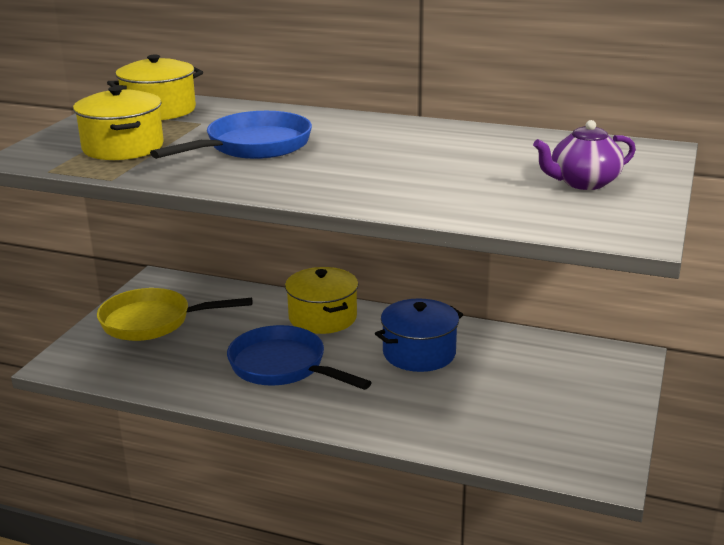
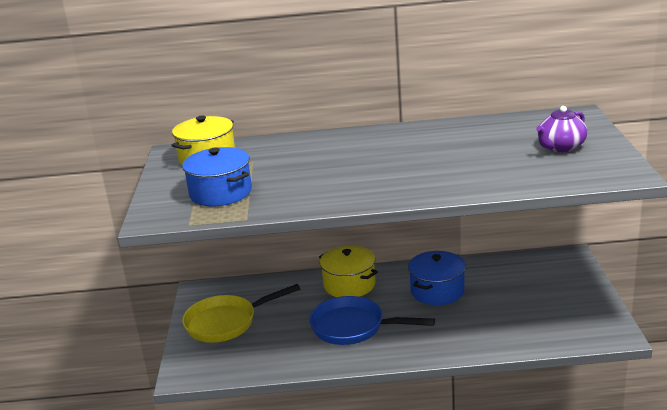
camera: 20 degrees left, 0 degrees up
(123, 147) = (220, 193): yellow pot -> blue pot
(252, 146) = (316, 170): blue pan -> none

